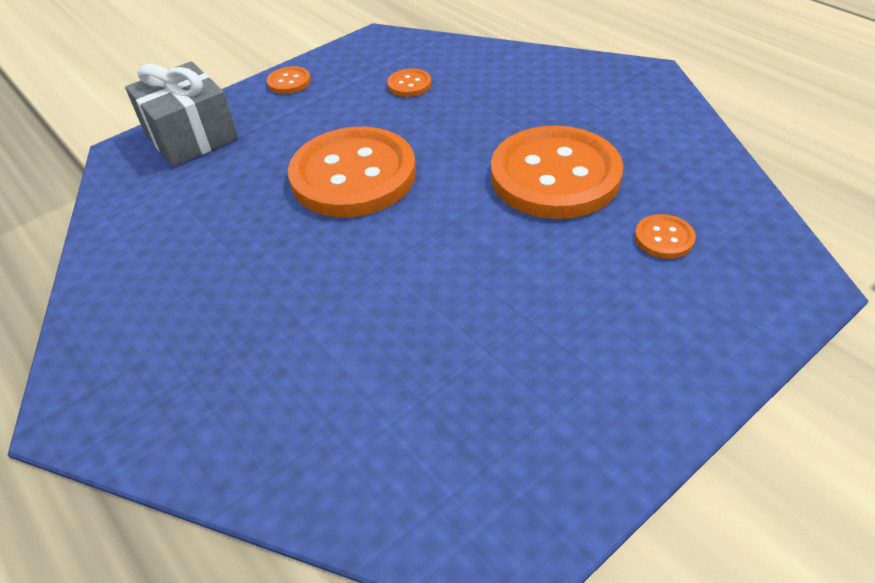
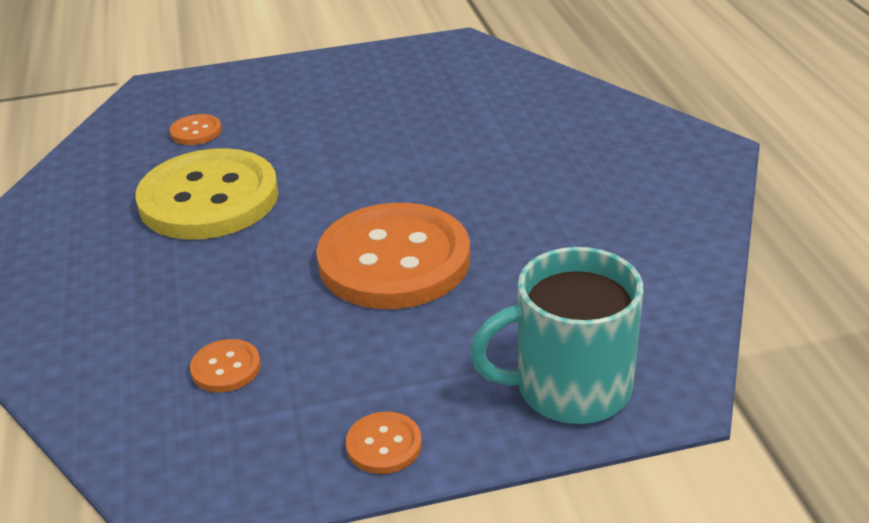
camera: 155 degrees left, 10 degrees down
(191, 136) = (569, 388): grey gift -> turquoise mug
(555, 176) = (209, 198): orange button -> yellow button

